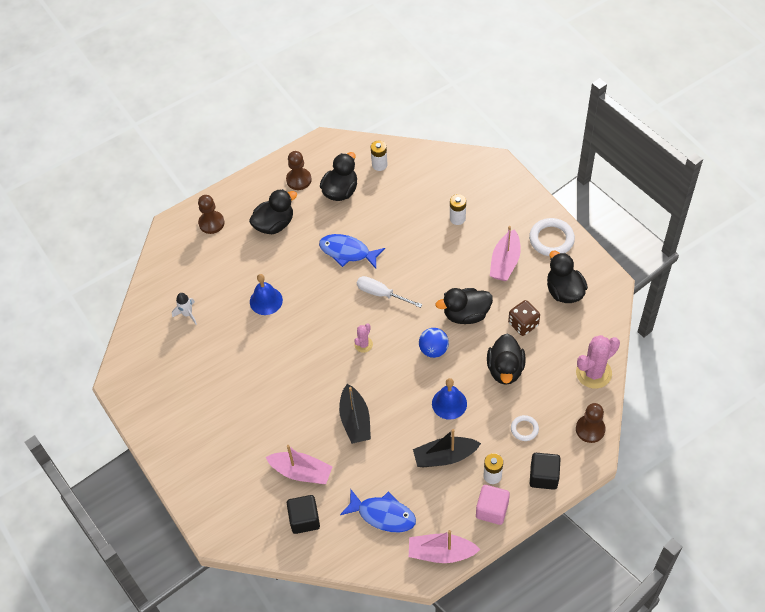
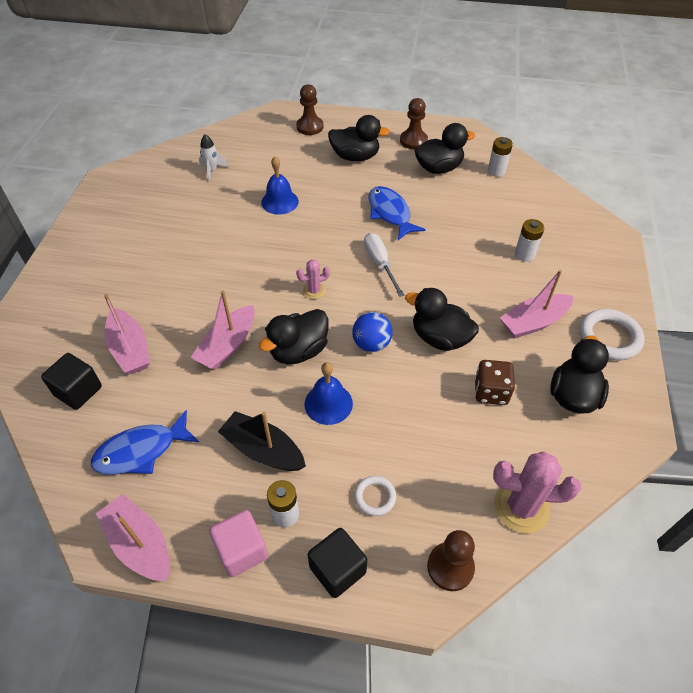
camera: 40 degrees right, 5 degrees down
(355, 420) = (227, 346): black boat -> pink boat
(383, 515) = (141, 451): blue fish -> blue fish turned 90 degrees clockwise
(505, 369) = (422, 419): black duck -> black duck (298, 351)

